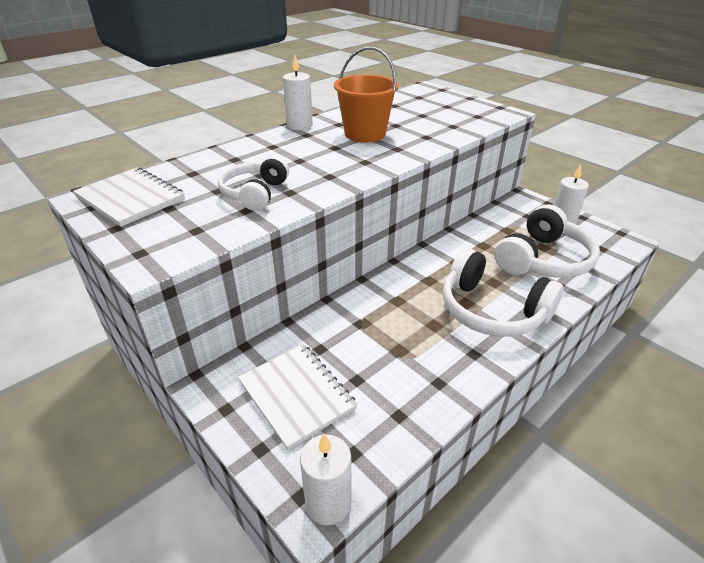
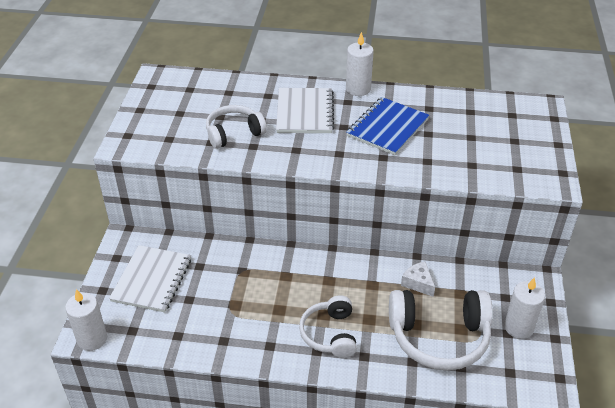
camera: 50 degrees right, 5 degrees up
(131, 198) = (173, 92): white notebook -> white notebook (305, 112)
(365, 134) = (387, 127): orange bucket -> blue notebook
(478, 241) = (418, 283): none -> white cheese
(492, 310) = (330, 334): white headphones -> white headphones, size x0.62

